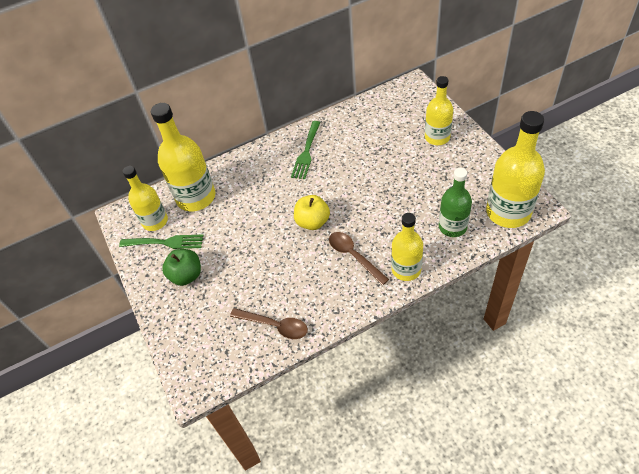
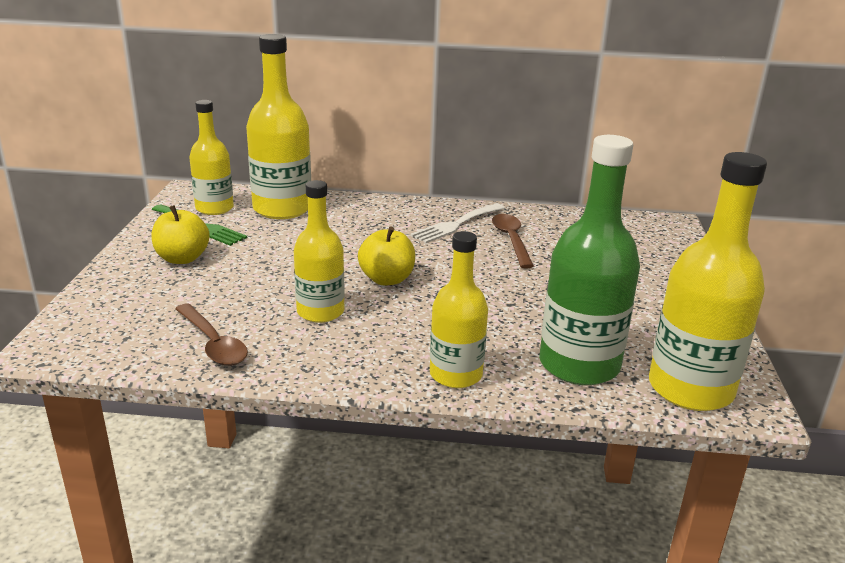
camera: 25 degrees right, 25 degrees down
(186, 275) = (182, 258): green apple -> yellow apple
(306, 152) = (456, 225): green fork -> white fork
(353, 256) = (399, 329): brown spoon -> brown spoon (511, 240)
(437, 137) = (654, 276): yellow bottle -> yellow bottle (320, 312)
(452, 227) = (579, 365): green bottle -> green bottle, size x1.56

